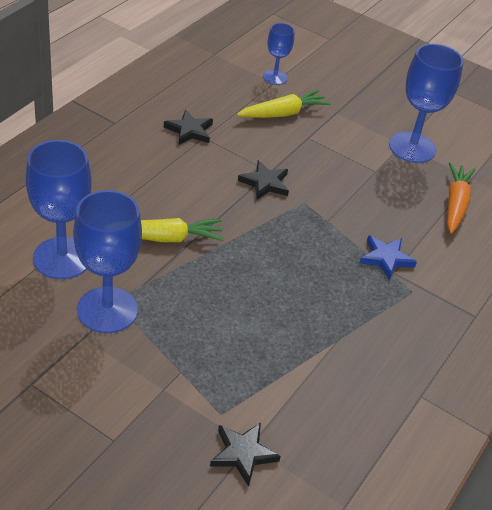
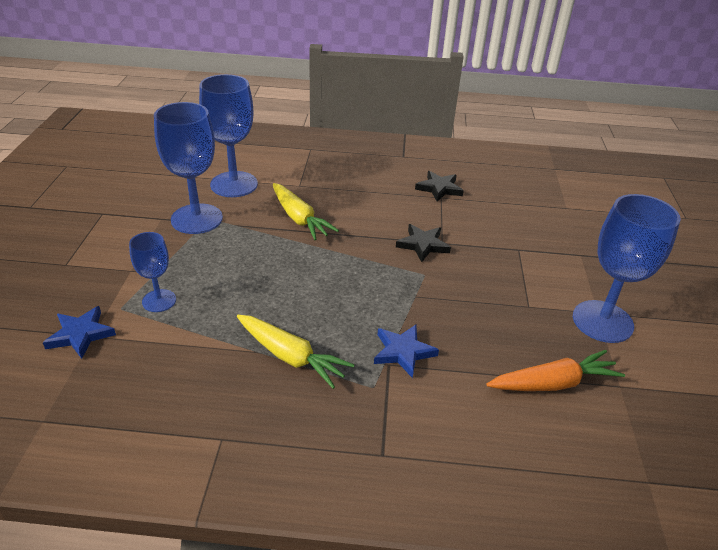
camera: 65 degrees right, 5 degrees down
(243, 454) = (80, 334): black star -> blue star
(275, 77) = (574, 206): blue goblet -> blue goblet (159, 301)
(283, 113) = (531, 225): yellow carrot -> yellow carrot (291, 356)

